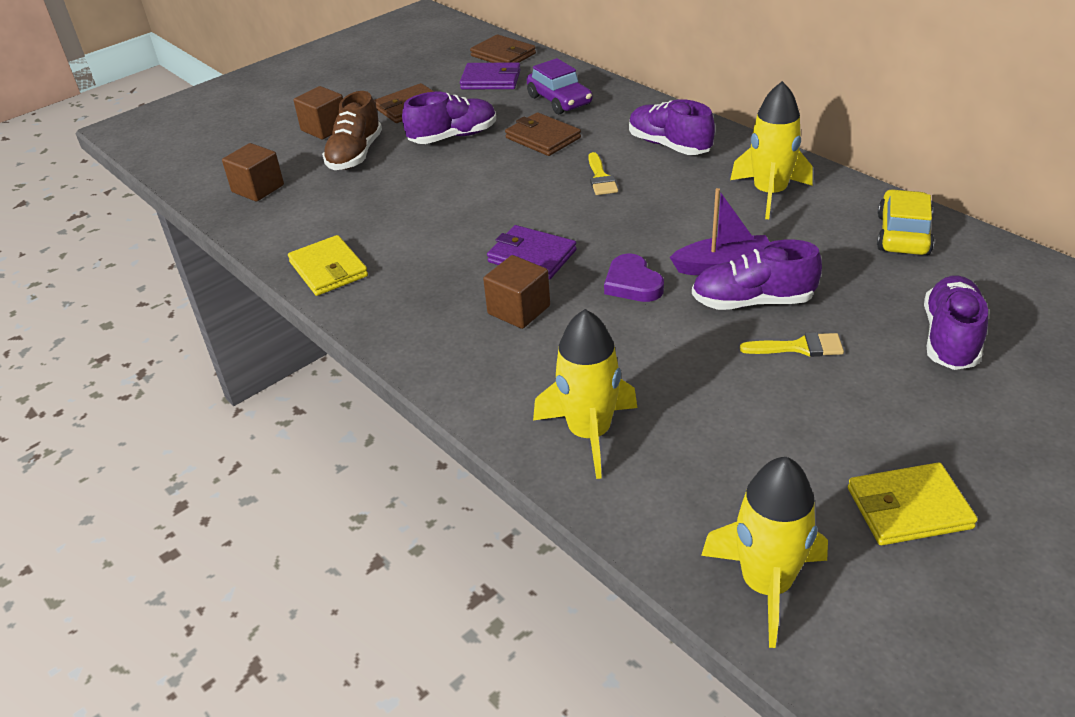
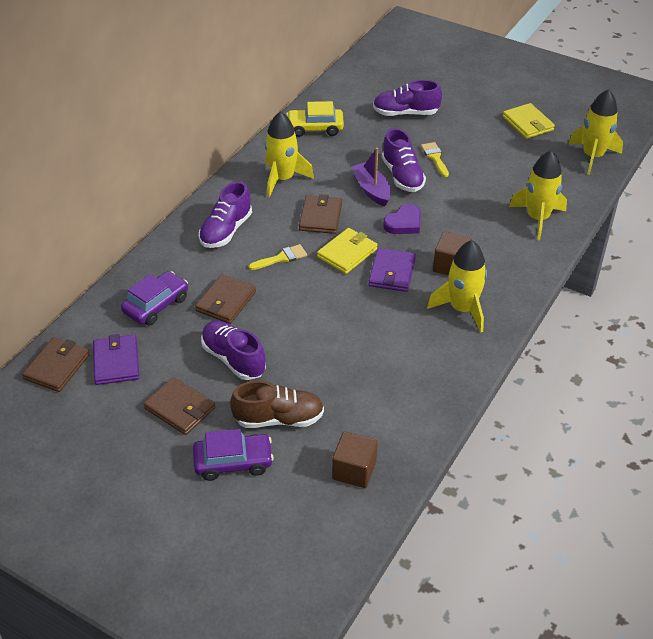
camera: 110 degrees left, 5 degrees up
(324, 128) = (233, 462): brown cube -> purple car
(328, 269) = (448, 375): yellow wallet -> yellow wallet (347, 253)
(428, 303) = (462, 309): none -> yellow rocket
(673, 214) = (320, 217): none -> brown wallet

